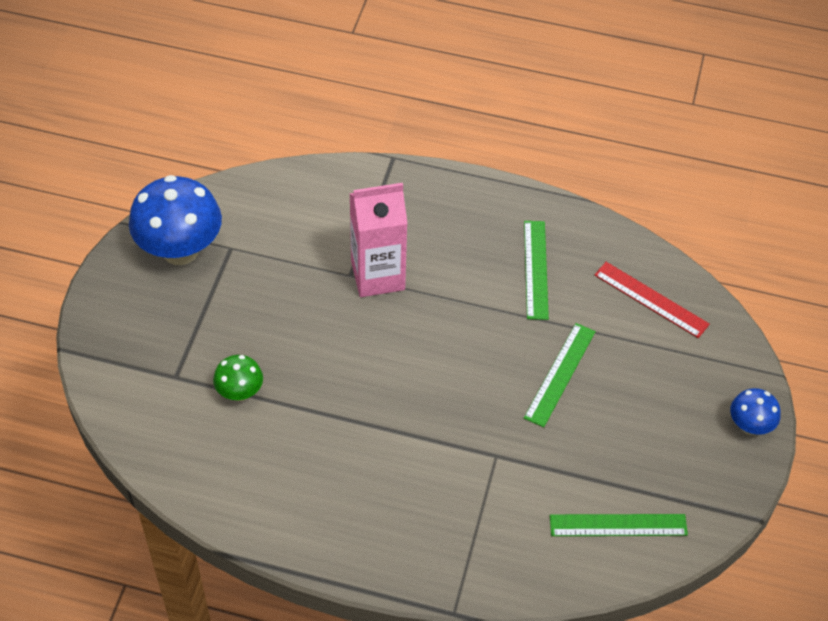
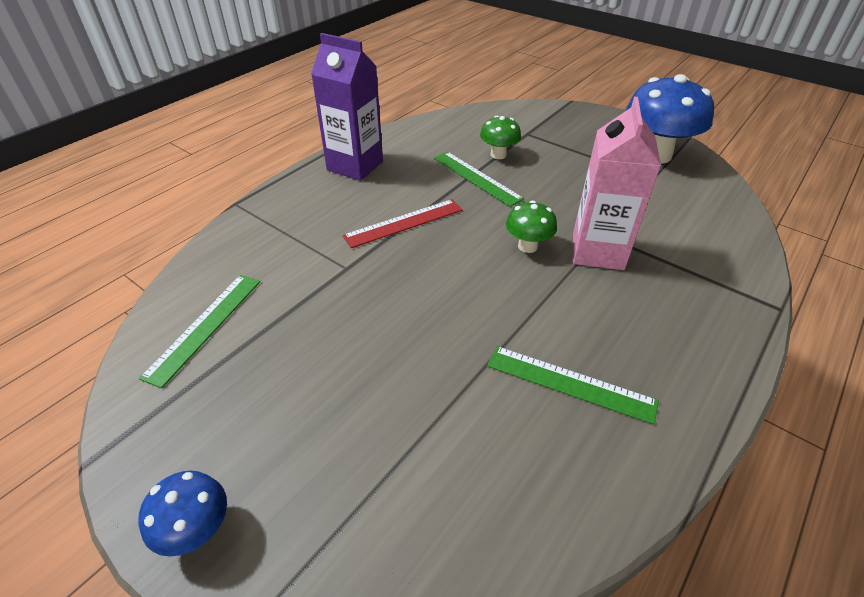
camera: 115 degrees right, 10 degrees down
(326, 529) = (355, 166): none -> purple carton
(396, 327) = (527, 246): none -> green mushroom
(559, 374) = (407, 348): green ruler -> green ruler (477, 178)
(651, 300) = (471, 503): red ruler -> red ruler (403, 223)

